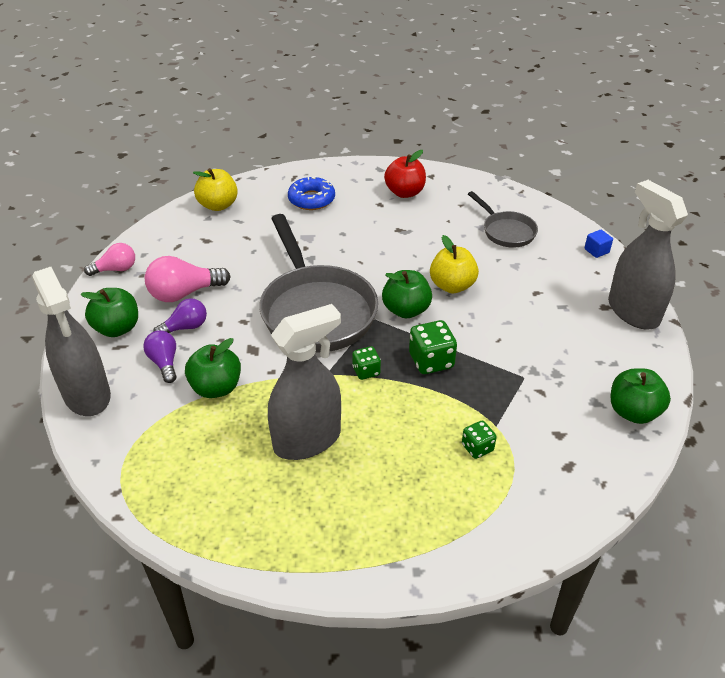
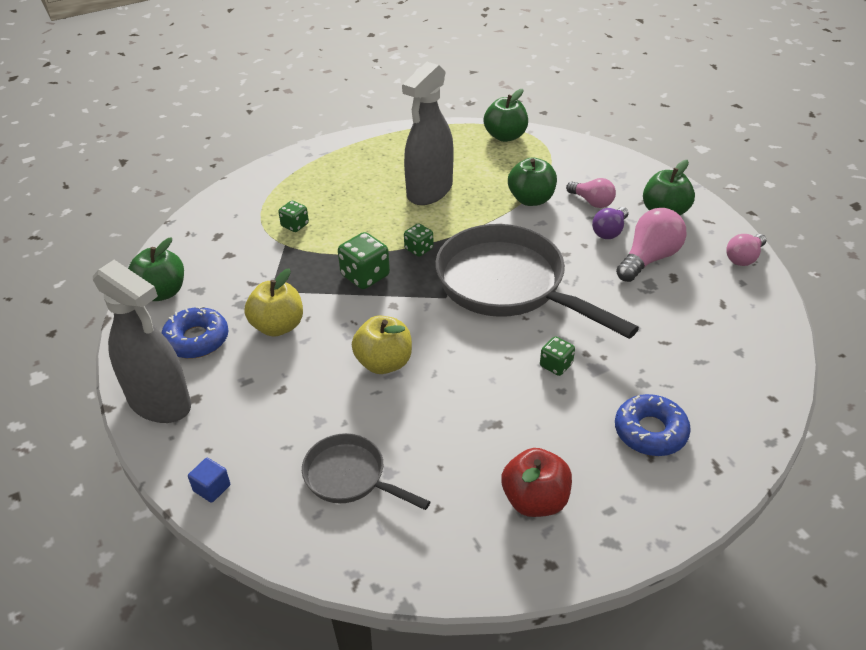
camera: 155 degrees right, 0 degrees up
(87, 395) = (620, 166): grey spray bottle -> none
(164, 363) = (592, 202): purple light bulb -> pink light bulb
(218, 205) = (751, 374): yellow apple -> yellow apple (278, 326)
(332, 247) = (556, 365): none -> green dice
(406, 310) = (418, 316): green apple -> green apple (505, 136)
(600, 352) = (196, 339): none -> blue donut

